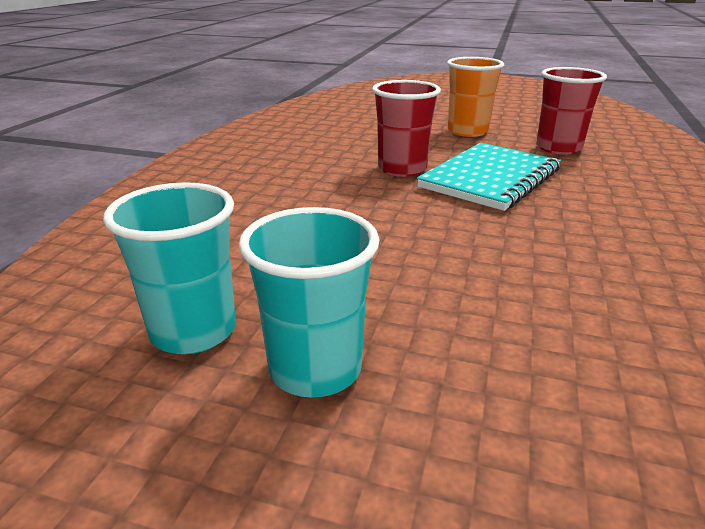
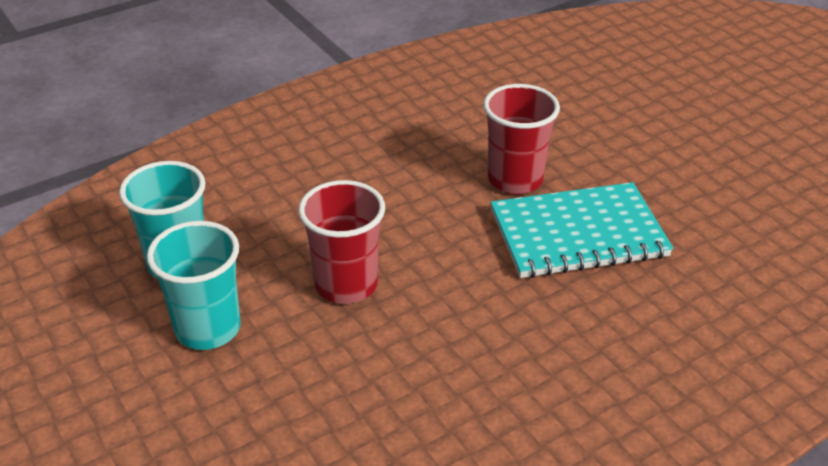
camera: 40 degrees right, 10 degrees up
(467, 131) = (675, 153): orange cup -> none
(558, 148) = (734, 228): red cup -> red cup (346, 285)

